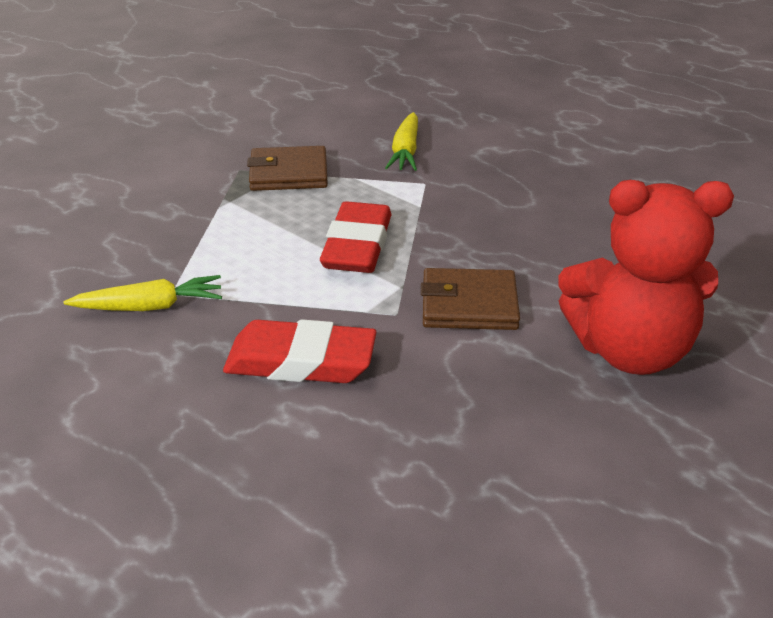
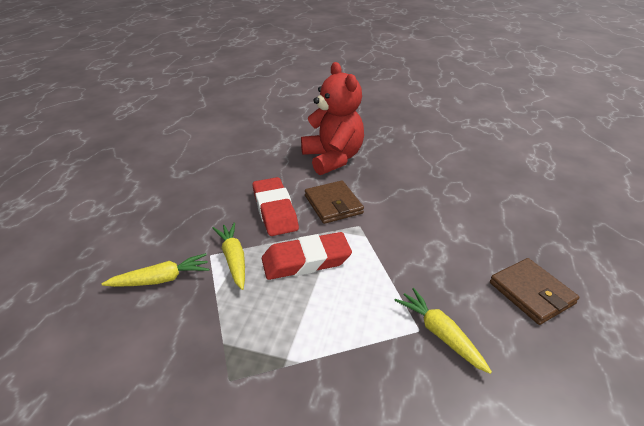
camera: 115 degrees left, 0 degrees up
(288, 173) = (223, 339): brown wallet -> brown wallet (531, 293)
(301, 361) = (423, 245): red eraser -> red eraser (275, 210)
(403, 197) = (234, 259): none -> yellow carrot

